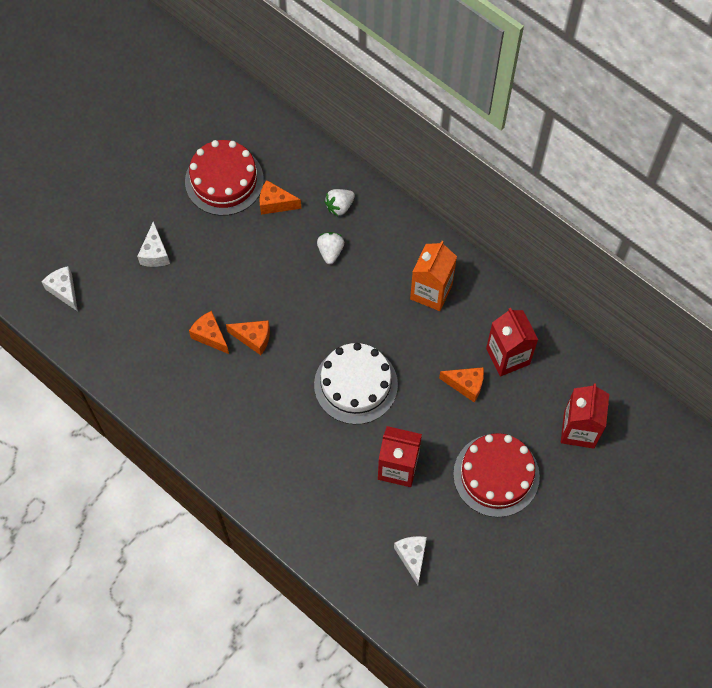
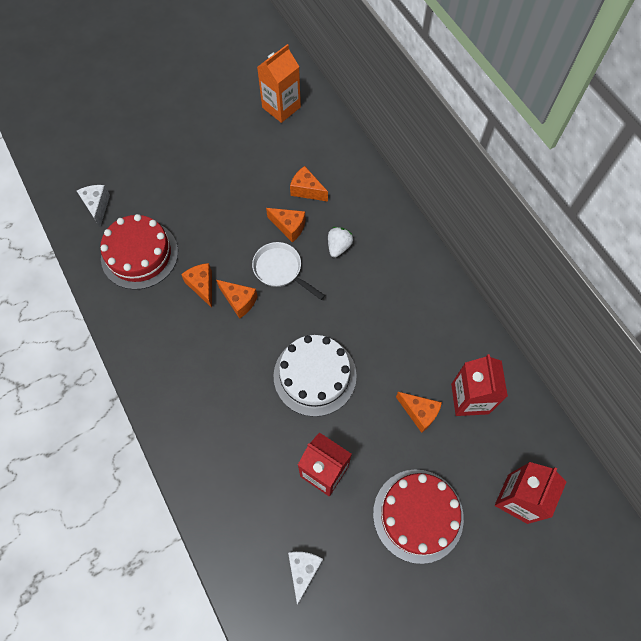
camera: 20 degrees right, 0 degrees up
(155, 253) = (186, 200): white cheese -> none
(224, 180) = (271, 158): red cake -> red cake (139, 254)
(273, 248) = (289, 227): none -> orange cheese
(282, 294) = (280, 270): none -> white pan
(339, 206) = (362, 210): white strawberry -> none
(431, 292) = (417, 312): orange carton -> orange carton (281, 107)

